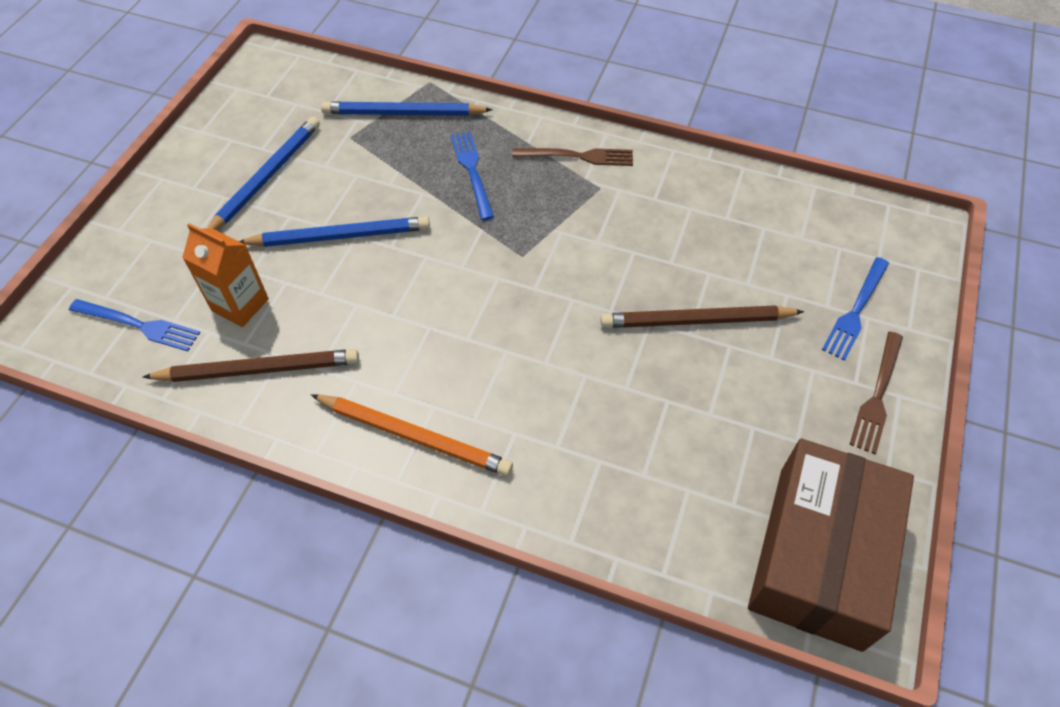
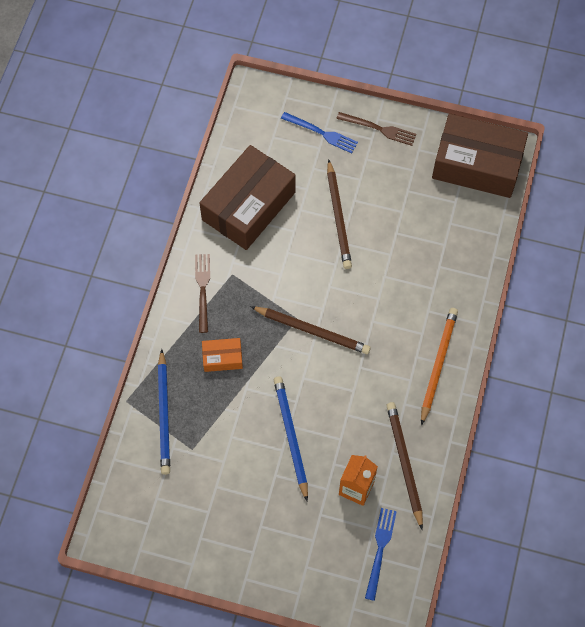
camera: 95 degrees left, 10 degrees up
(266, 178) = (239, 500): blue pencil -> none
(472, 171) = (222, 358): blue fork -> orange box
(499, 272) = (312, 331): none -> brown pencil
(712, 212) = (249, 206): none -> brown box

